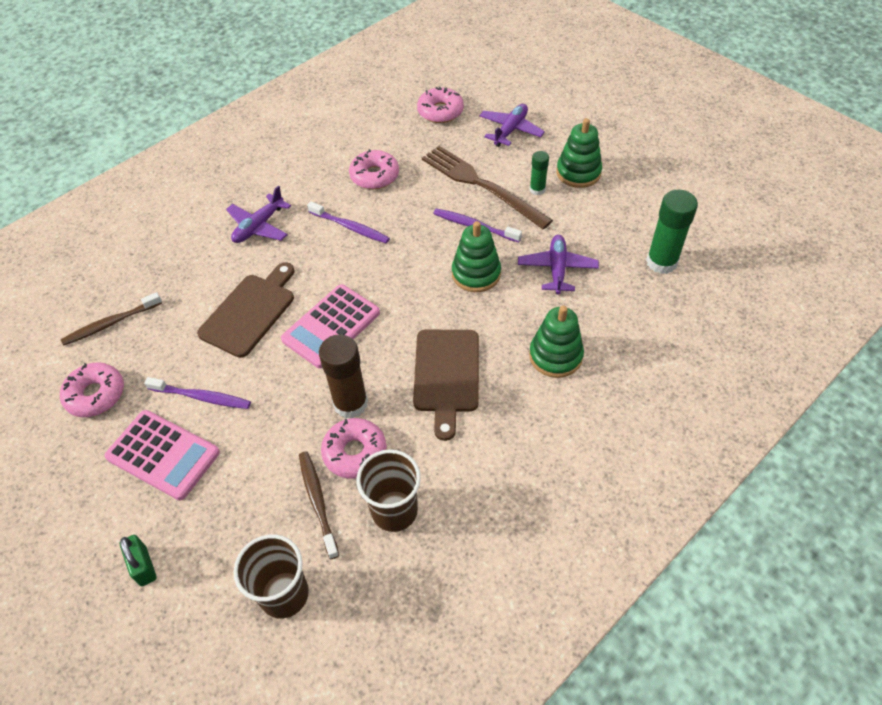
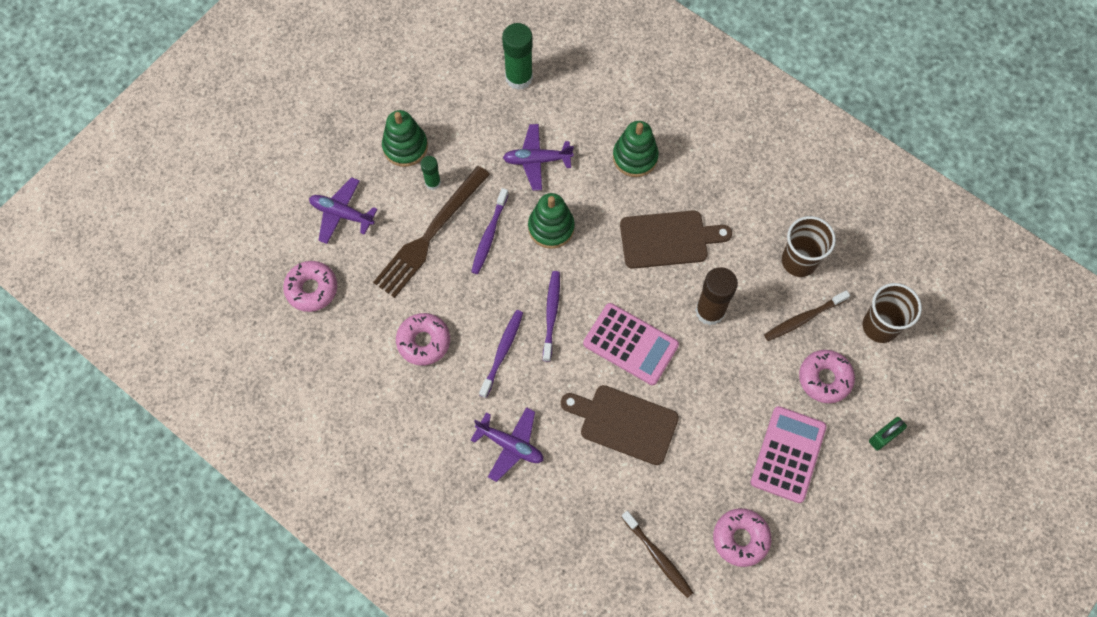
camera: 100 degrees left, 15 degrees up
(201, 397) = (726, 440): purple toothbrush -> purple toothbrush (551, 314)
(355, 452) = (755, 299): pink donut -> pink donut (824, 378)

